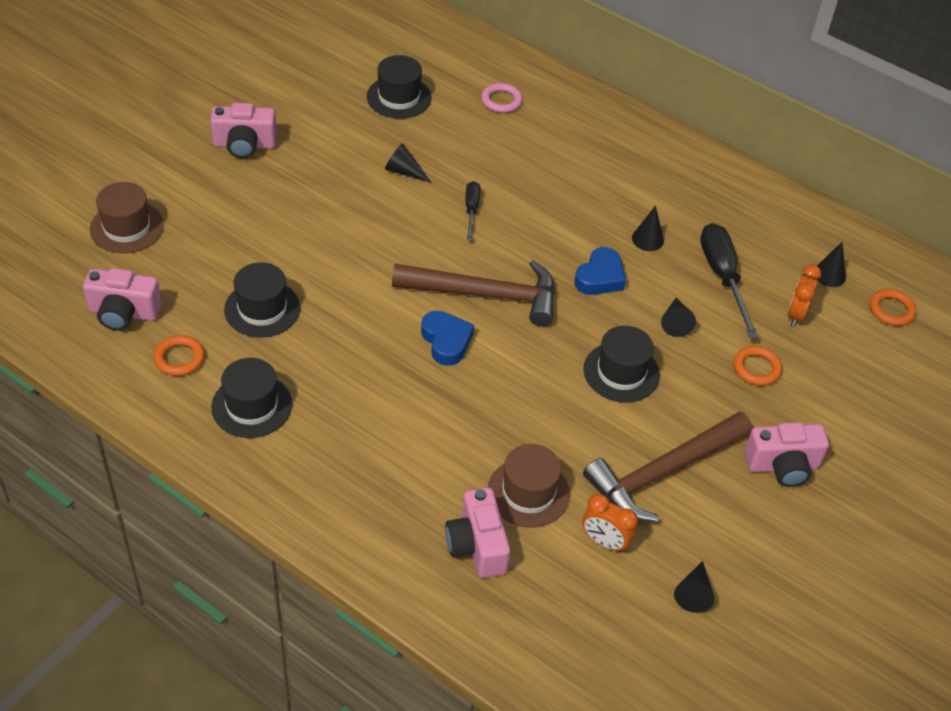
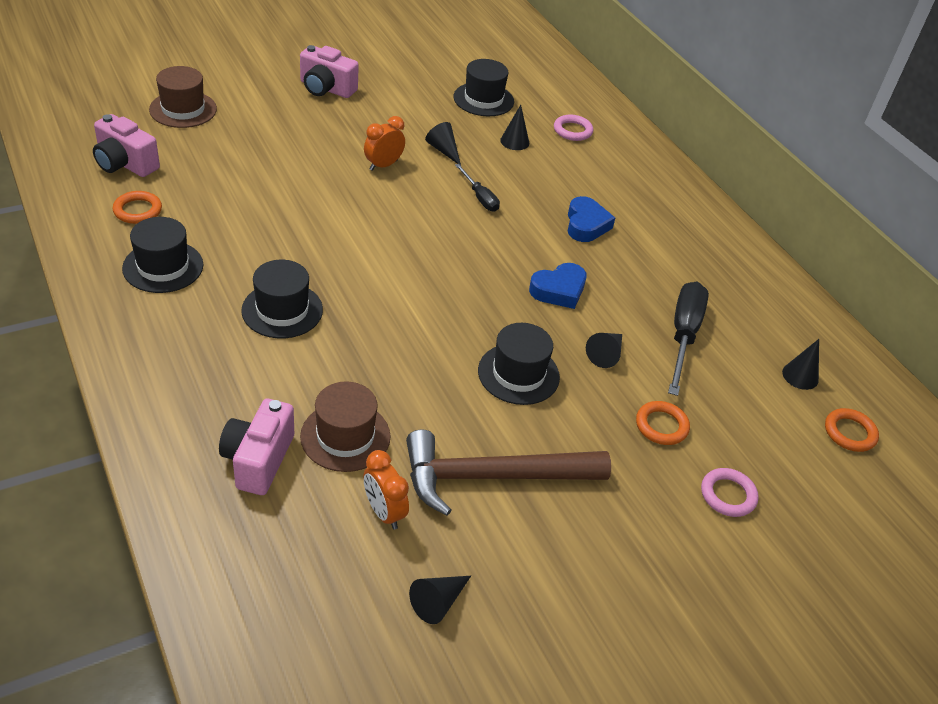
camera: 25 degrees right, 5 degrees down
(262, 309) = (237, 202): black hat -> black hat (282, 310)
(446, 341) = (373, 285): blue heart -> blue heart (586, 225)
(471, 210) = (480, 197): black screwdriver -> black screwdriver turned 120 degrees clockwise
(485, 295) = (439, 264): brown hammer -> none
(647, 239) = (629, 278): black cone -> black cone (514, 141)
(782, 466) = (625, 525): pink camera -> none
(796, 314) = (739, 396): orange clock -> orange clock (383, 165)
(838, 405) = (728, 495): none -> pink ring

